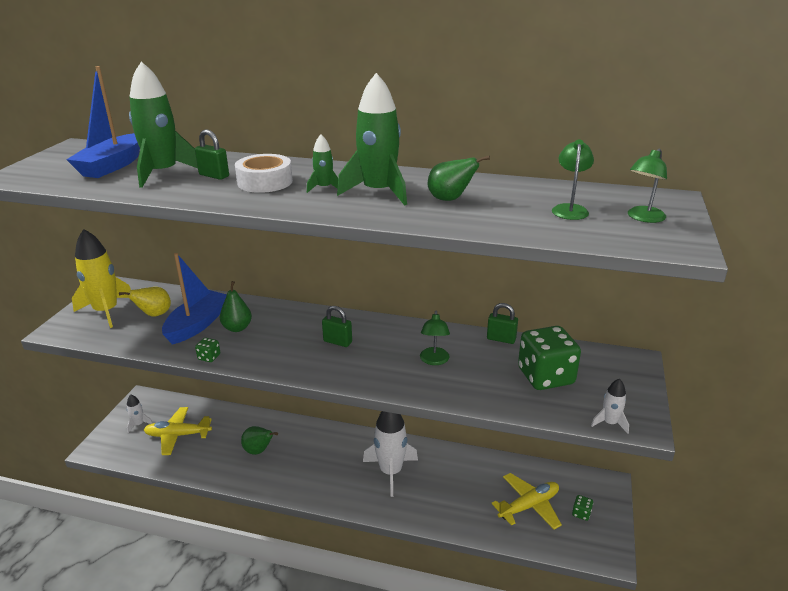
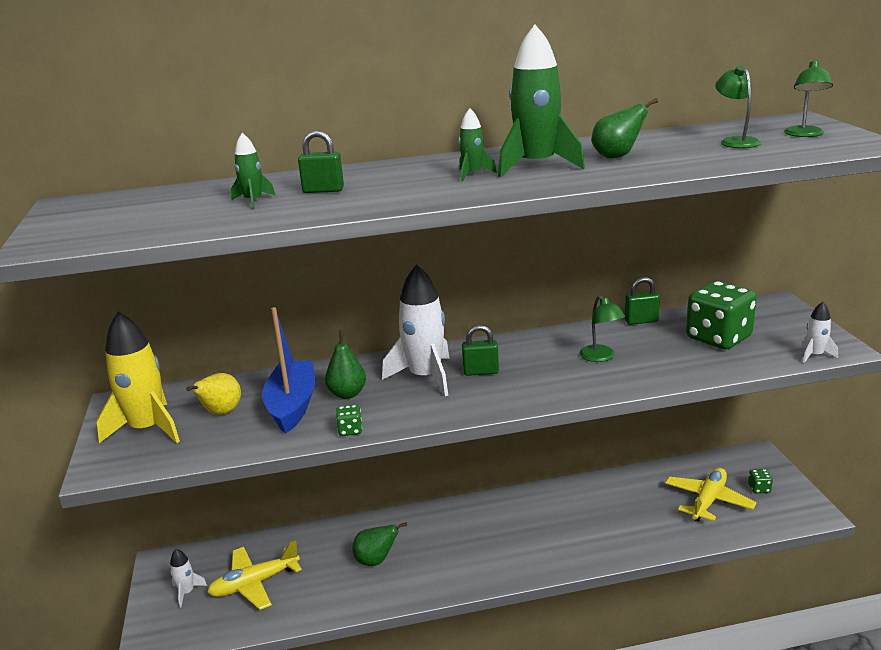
camera: 25 degrees left, 5 degrees down
(112, 166) = (168, 208): blue boat -> none
(163, 173) = (253, 201): green rocket -> green rocket, size x0.48
(265, 182) = (396, 183): white tape -> none
(391, 471) = (546, 523): white rocket -> white rocket (425, 377)

